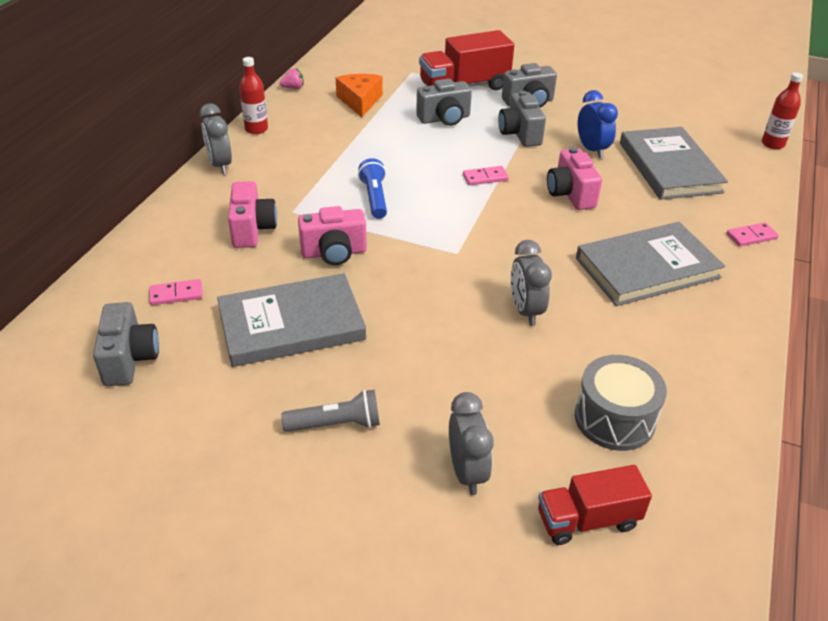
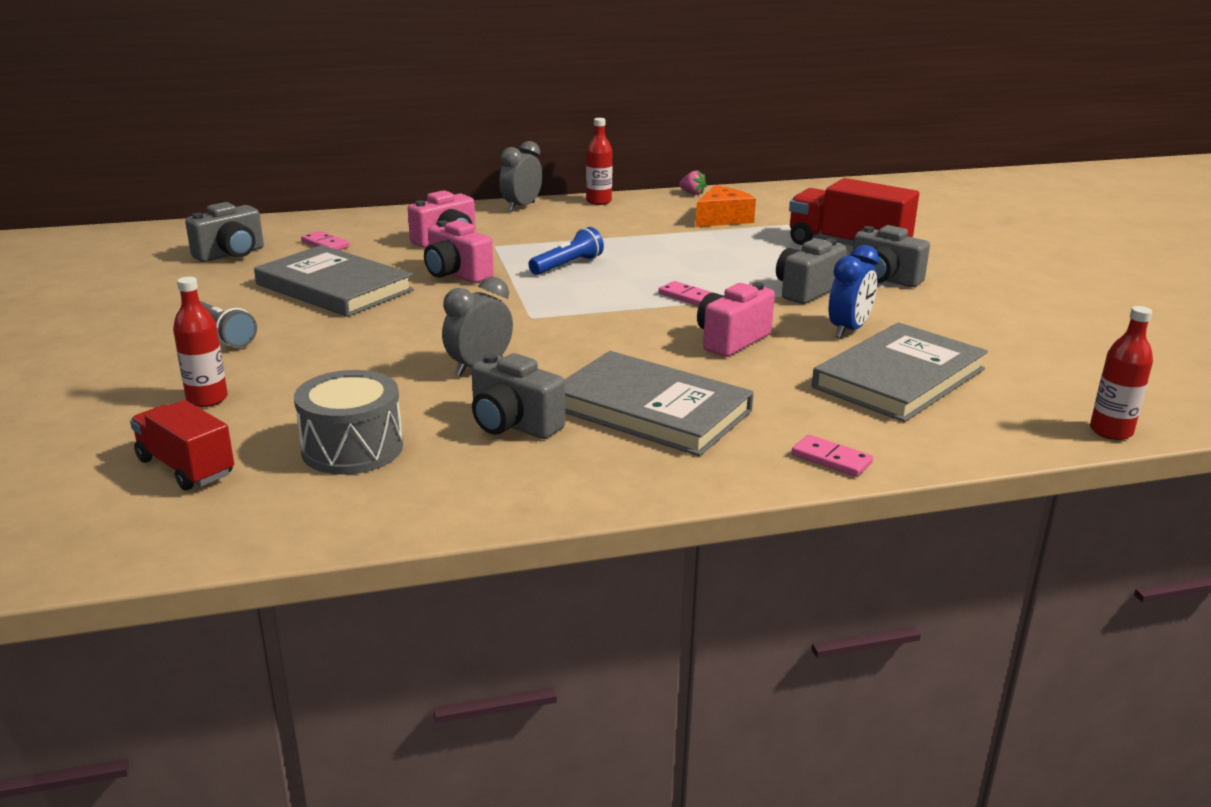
camera: 55 degrees right, 15 degrees down
(444, 119) = (763, 255): grey camera -> grey camera (513, 425)
(467, 472) = (207, 399): grey clock -> red bottle

